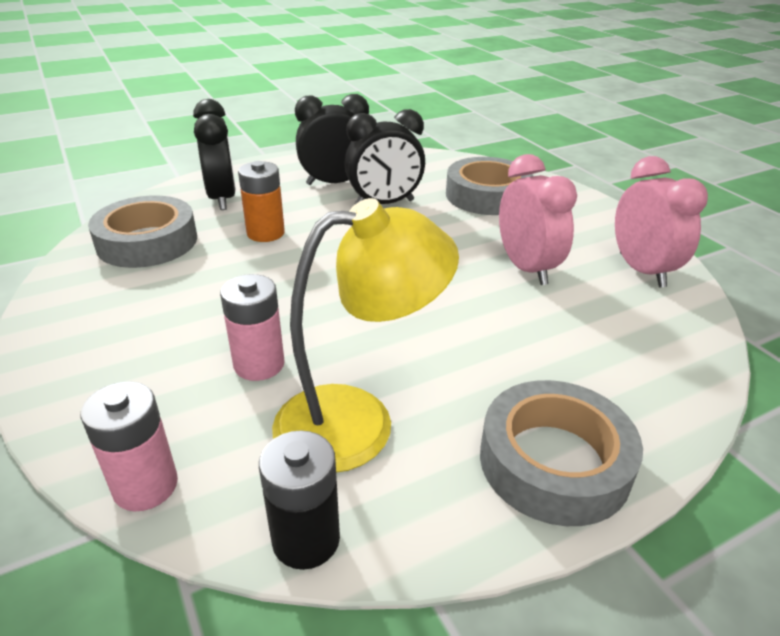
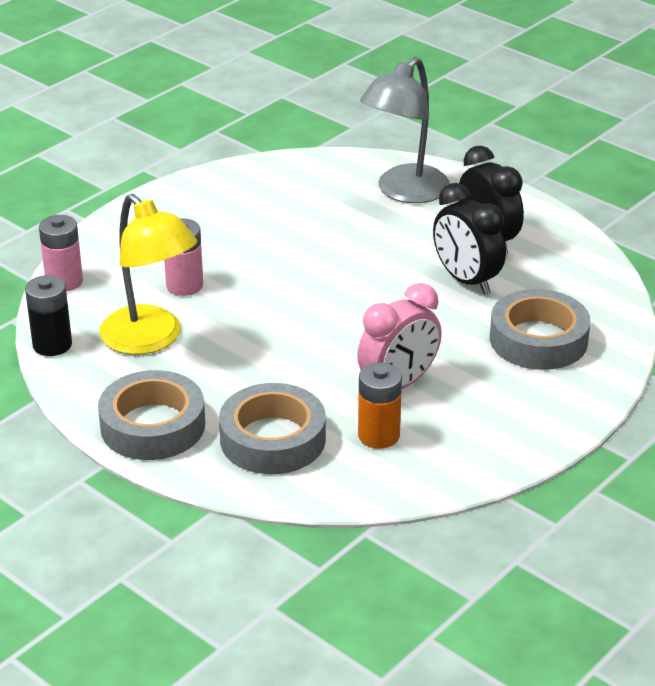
camera: 70 degrees right, 0 degrees up
(147, 242) = (304, 185): grey tape -> grey tape (273, 439)
(222, 198) = (404, 192): black clock -> grey lamp
(265, 233) = (359, 233): orange battery -> orange battery (378, 435)
(642, 270) = (444, 456): pink clock -> none

